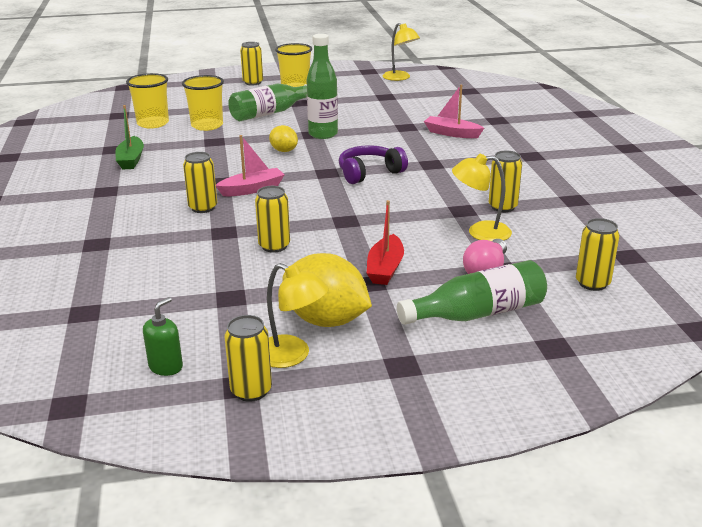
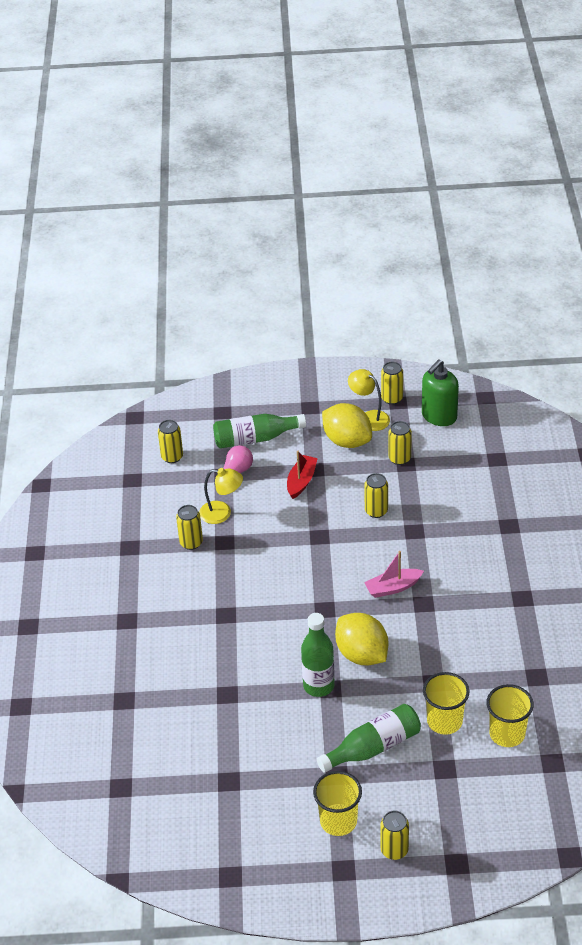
camera: 170 degrees left, 15 degrees up
(131, 160) = (512, 651): green boat -> none
(166, 367) = (439, 416): green soap dispenser -> green soap dispenser, size x1.85
(203, 208) = (433, 564): yellow can -> yellow can (399, 458)
(284, 151) = (362, 654): yellow lemon -> yellow lemon, size x1.87
(369, 173) = (286, 604): purple headphones -> none
(400, 78) = (193, 842): yellow lamp -> none
(452, 133) = (184, 673): pink boat -> none

